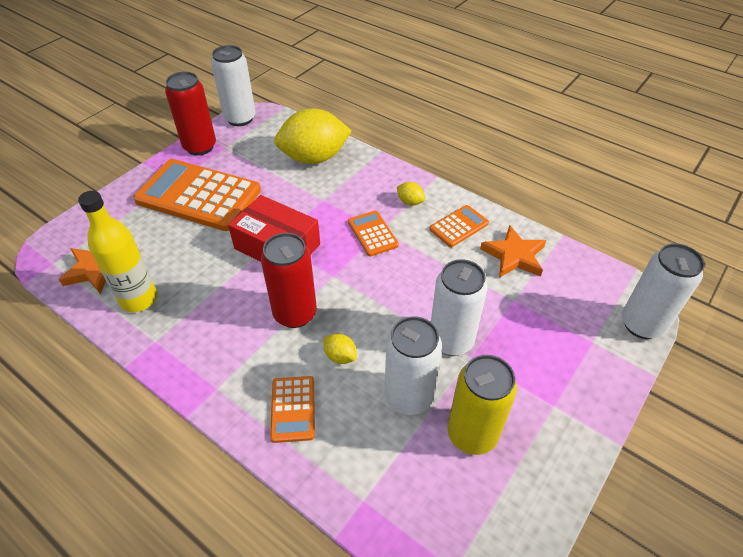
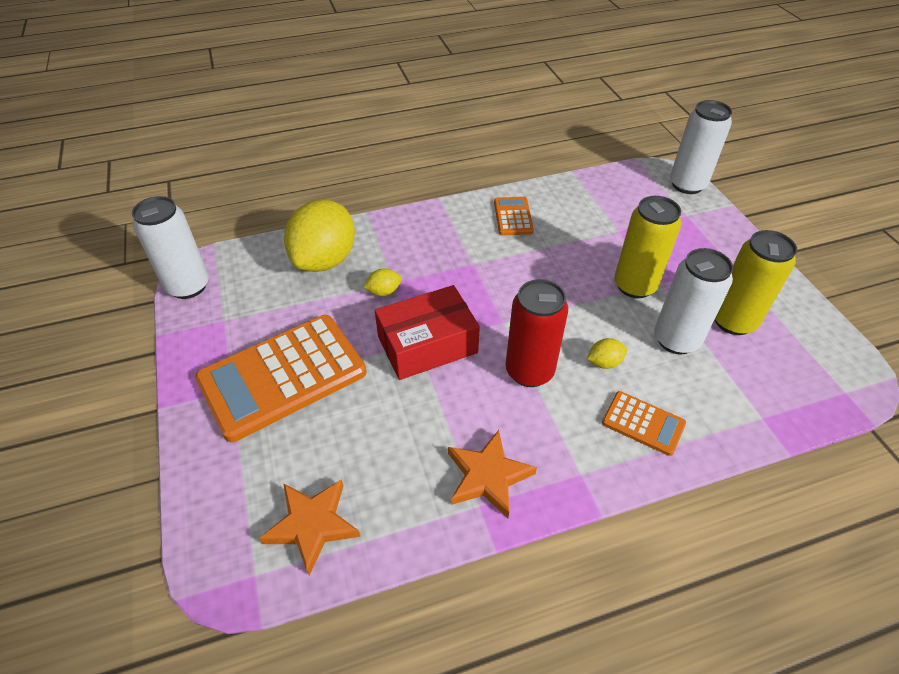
camera: 55 degrees left, 0 degrees up
(139, 299) = (402, 498): yellow bottle -> none
(200, 147) = (196, 341): red can -> none
(372, 234) = (473, 271): orange calculator -> none
(410, 202) = (455, 229): yellow lemon -> yellow lemon (384, 291)
(451, 340) = (635, 286): white can -> yellow can
(514, 255) = (572, 205): orange star -> orange star (488, 476)

